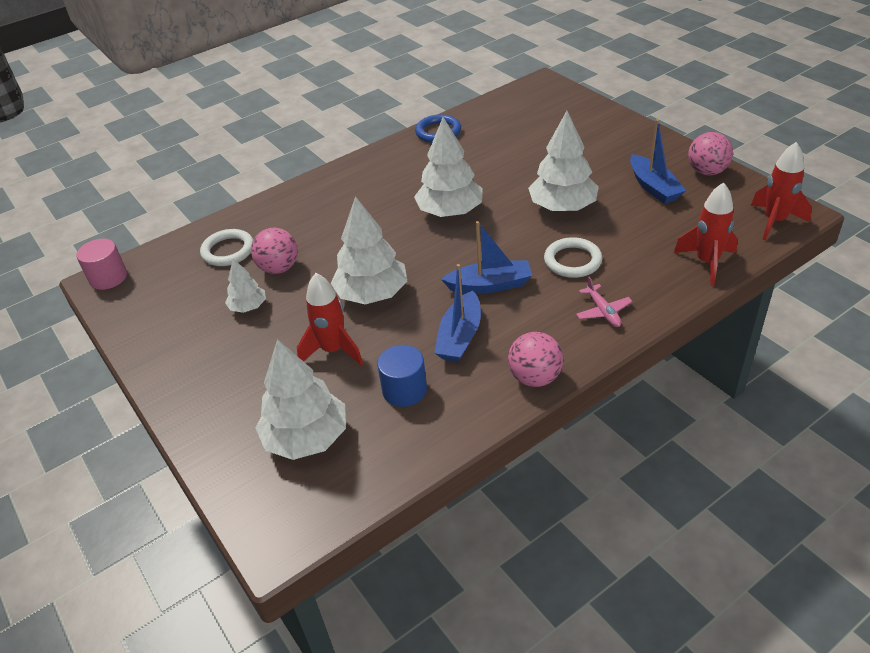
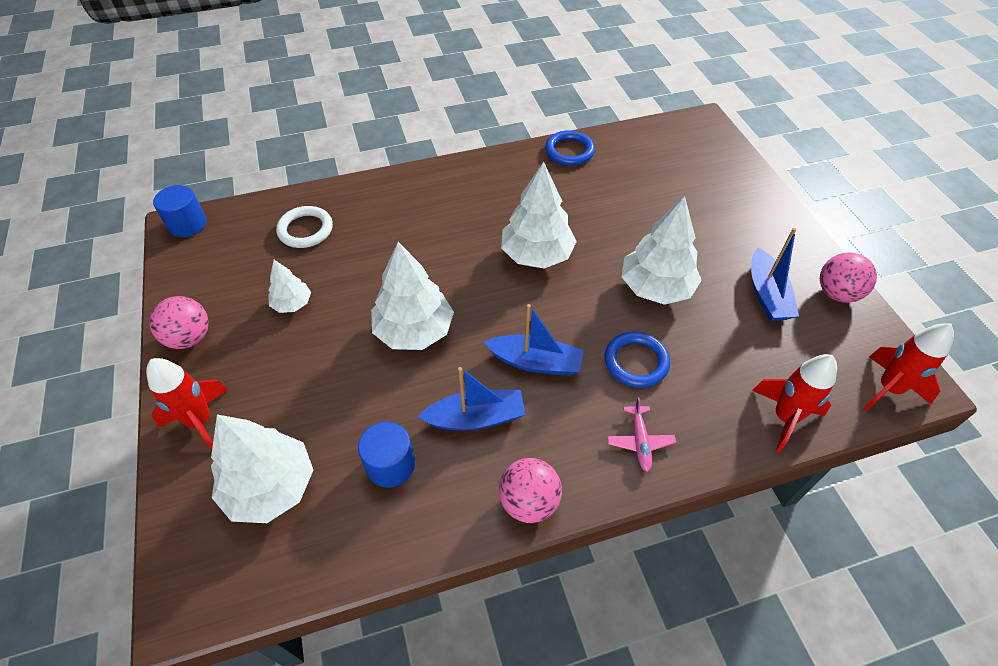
camera: 15 degrees right, 10 degrees up
(108, 277) = (187, 224): pink cylinder -> blue cylinder
(279, 268) = (342, 267): pink ball -> pink ball (189, 338)
(333, 350) = (345, 387): red rocket -> red rocket (200, 421)
(460, 337) = (476, 418): blue boat -> blue boat turned 135 degrees counterclockwise
(572, 261) = (636, 362): white ring -> blue ring

